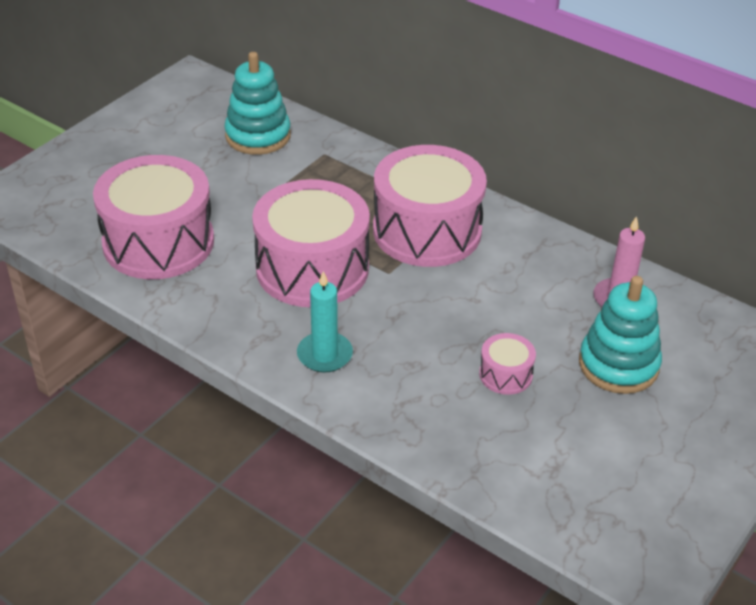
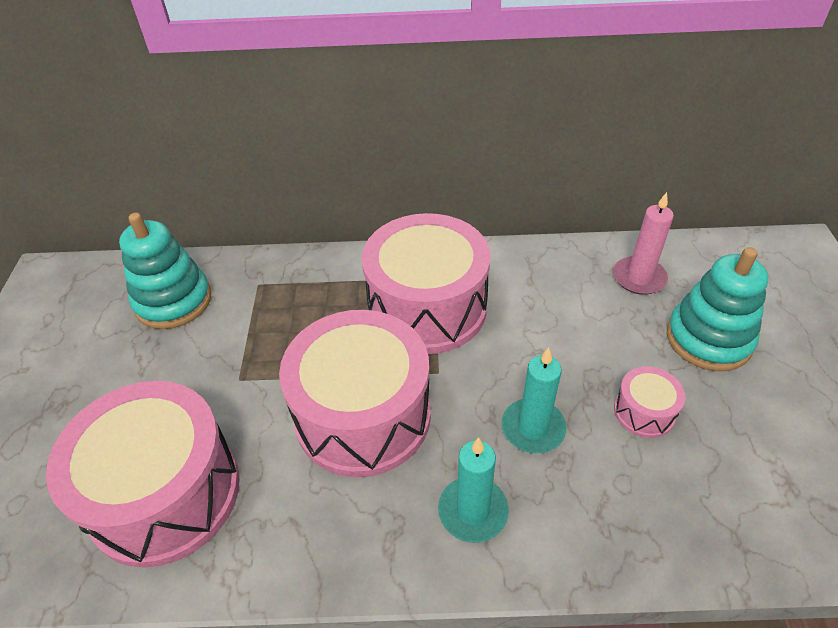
camera: 35 degrees left, 5 degrees up
(415, 338) = (533, 428): none -> turquoise candle

